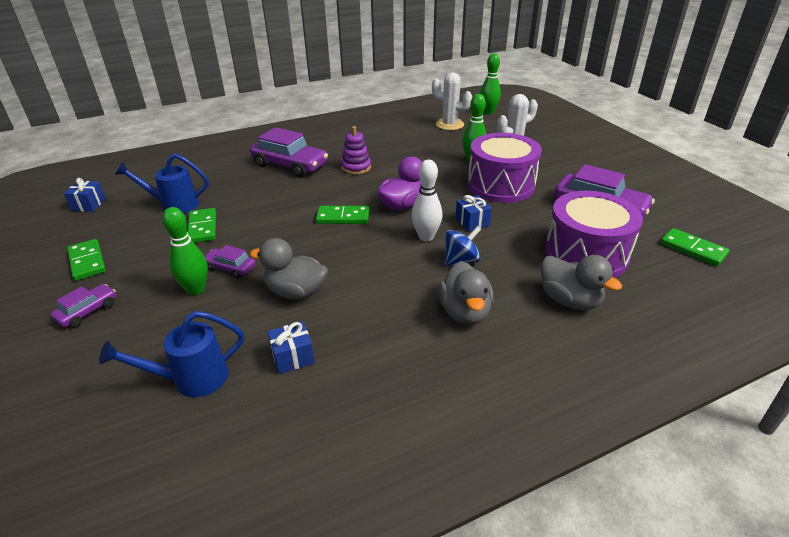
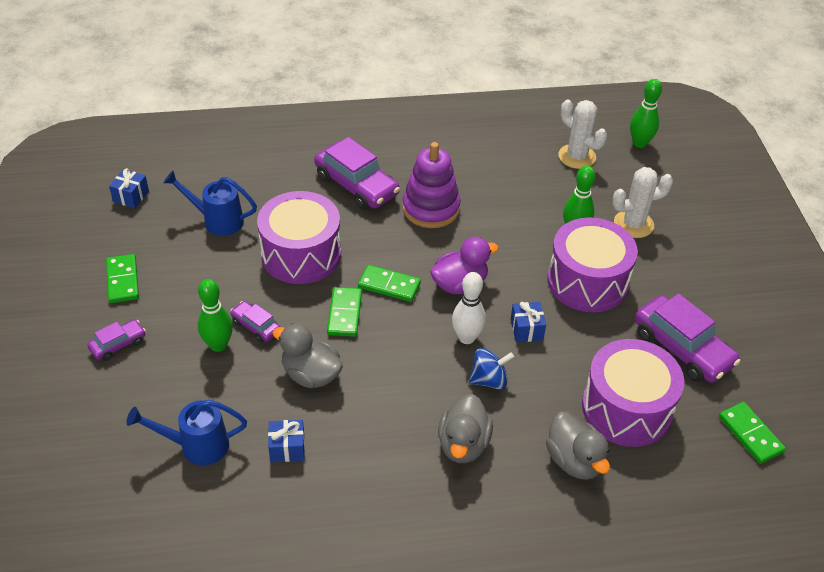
camera: 15 degrees right, 10 degrees up
(203, 227) = (240, 262): green domino -> green domino (345, 313)
(257, 212) = (301, 254): none -> purple drum
(356, 167) = (431, 208): purple stacking toy -> purple stacking toy, size x1.60

